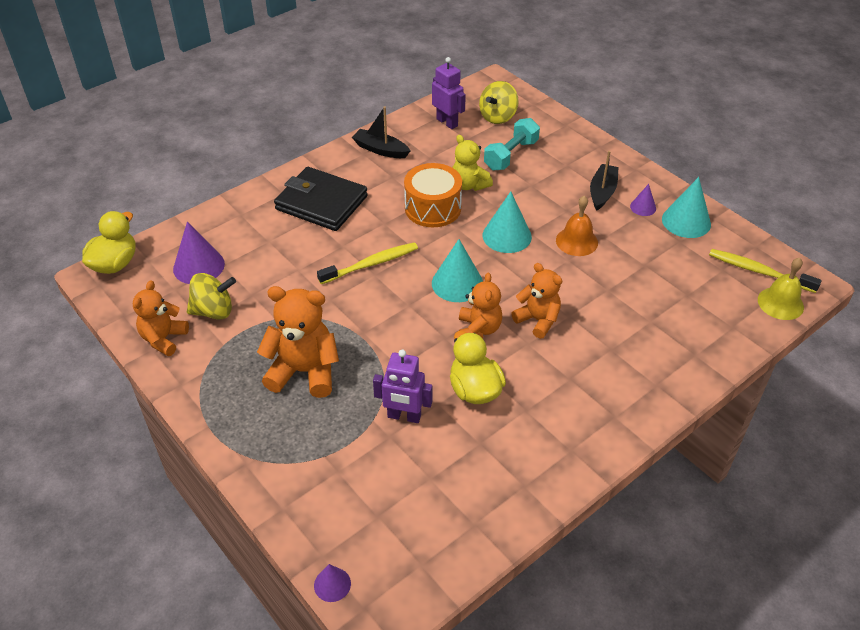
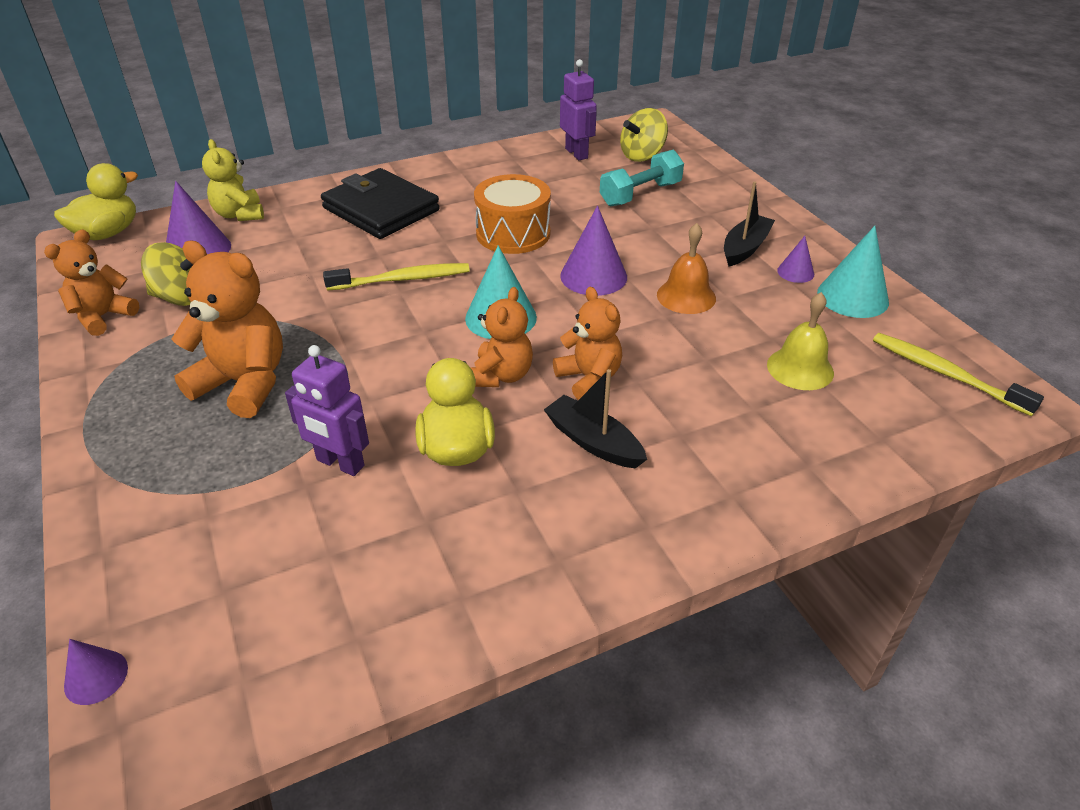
camera: 15 degrees right, 5 degrees down
(380, 150) = (482, 169): black boat -> black boat (593, 442)
(469, 185) = (572, 216): yellow teddy bear -> yellow teddy bear (239, 214)
(507, 236) = (593, 276): turquoise cone -> purple cone
(780, 303) = (969, 420): yellow bell -> yellow bell (800, 368)

